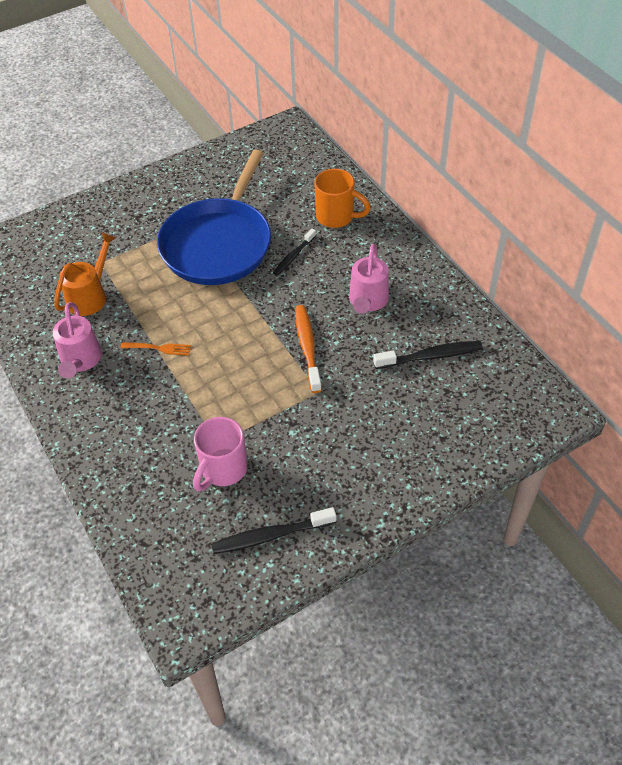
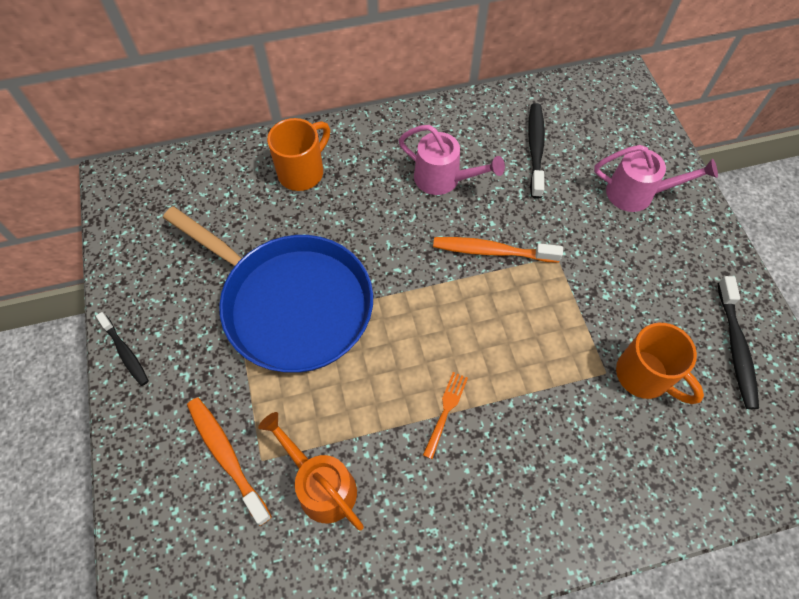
camera: 75 degrees left, 10 degrees up
(80, 361) = (438, 517): pink watering can -> pink watering can (638, 194)
(99, 245) = (226, 456): none -> orange toothbrush
(223, 469) = (644, 376): pink mug -> orange mug
(293, 256) = (348, 230): black toothbrush -> black toothbrush (125, 352)

